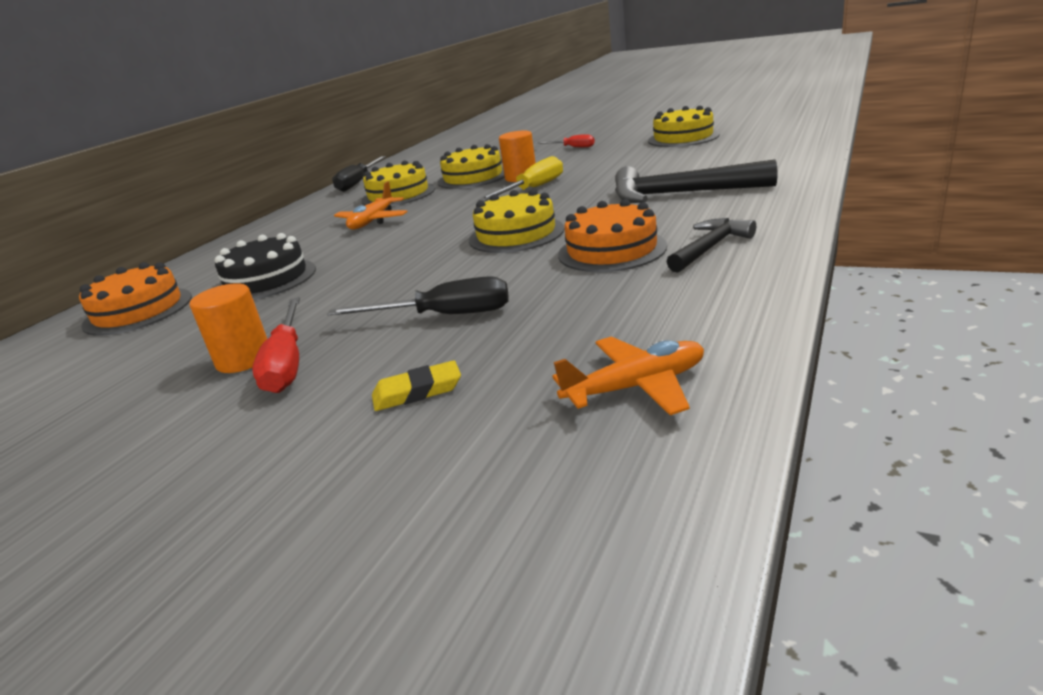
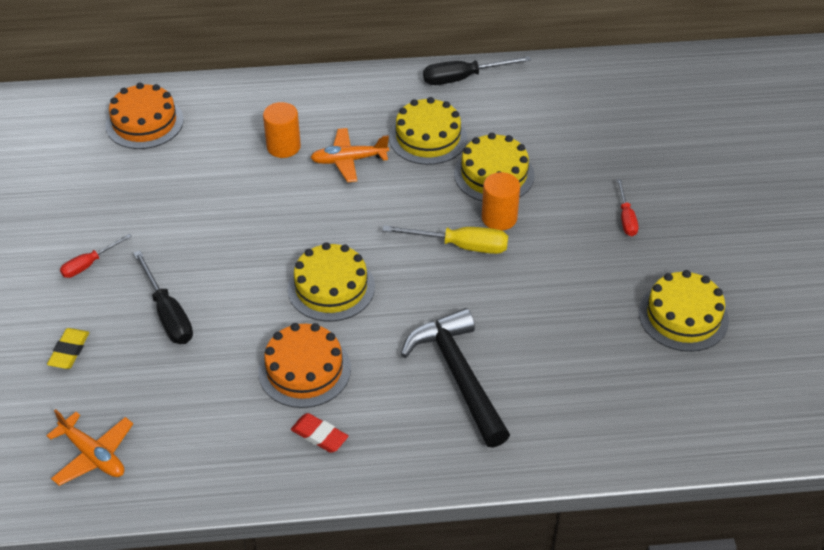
camera: 55 degrees right, 20 degrees up
(244, 359) = (89, 238): orange cylinder -> orange cylinder (283, 147)
(266, 279) = (210, 165): black cake -> none
(287, 363) = (89, 264): red screwdriver -> red screwdriver, size x0.62
(417, 391) = (69, 351): yellow eraser -> yellow eraser turned 60 degrees clockwise
(710, 248) = (319, 435): black hammer -> red eraser

